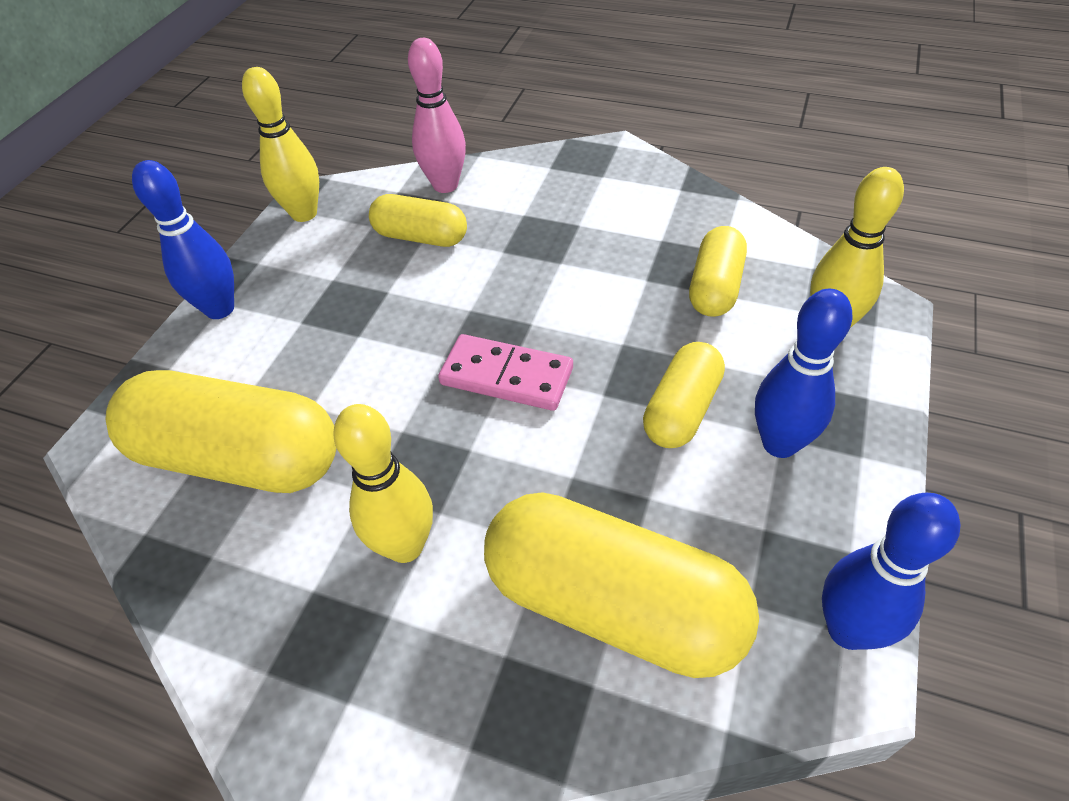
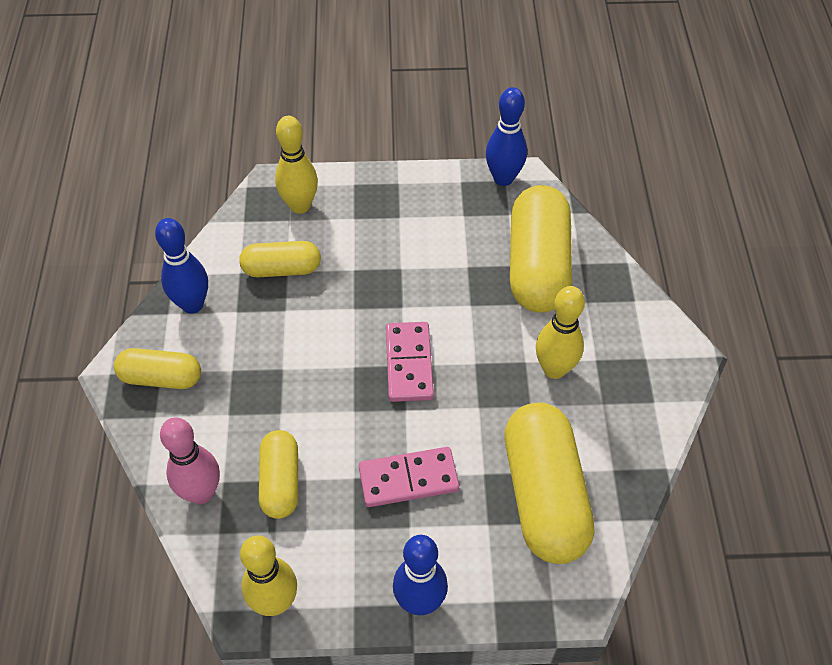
camera: 115 degrees left, 5 degrees up
(354, 334) = (408, 479): none -> pink domino
(682, 410) = (399, 264): yellow capsule -> yellow capsule (161, 377)
(779, 443) = (405, 217): blue bowling pin -> blue bowling pin (192, 304)

